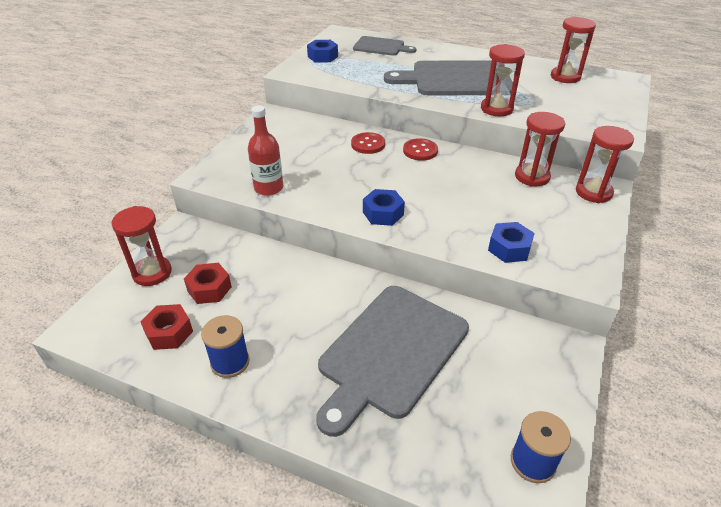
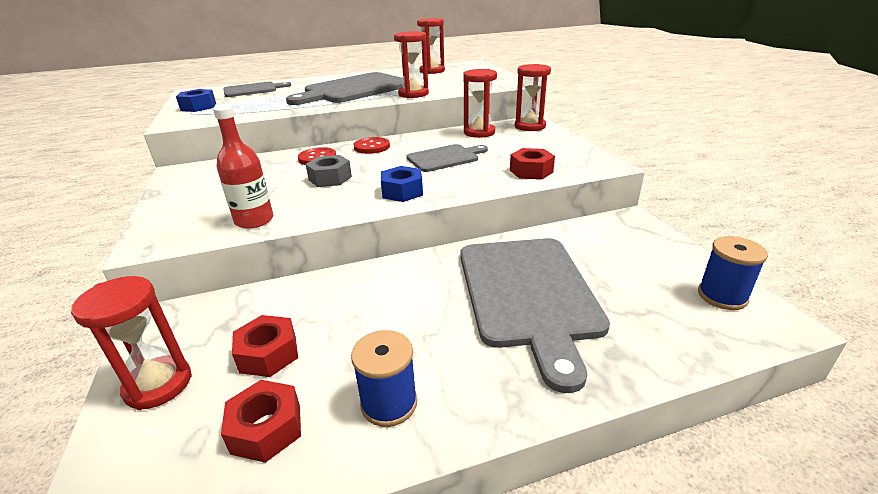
camera: 40 degrees left, 10 degrees down
(352, 172) = (330, 178): none -> grey nut
(460, 194) = (445, 158): none -> grey cutting board
(509, 248) = (531, 171): blue nut -> red nut

